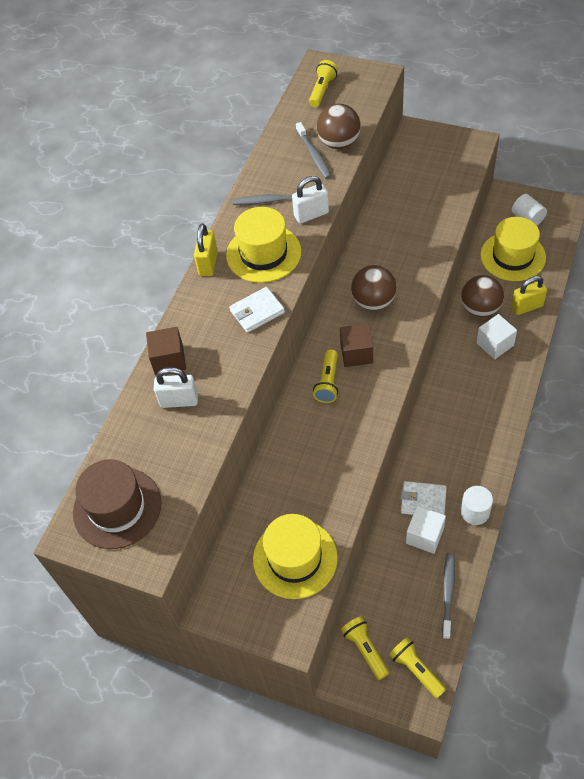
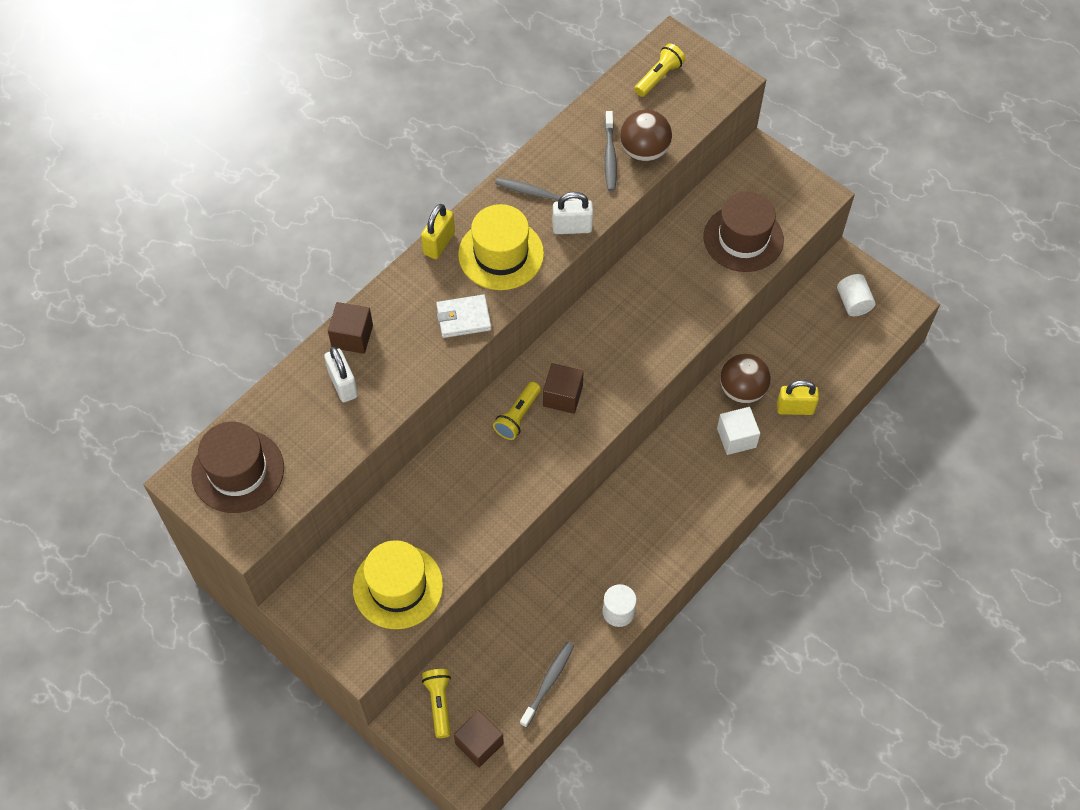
camera: 15 degrees right, 5 degrees up
(179, 401) = (343, 384): white padlock -> white padlock turned 45 degrees clockwise
(373, 301) = (609, 344): brown ball -> none
(416, 670) = (479, 743): yellow flashlight -> brown cube
(423, 501) = (571, 578): white wallet -> none
(424, 535) = (554, 615): white cube -> none
(435, 191) = (743, 238): none -> brown hat
(512, 256) = (812, 342): yellow hat -> none

